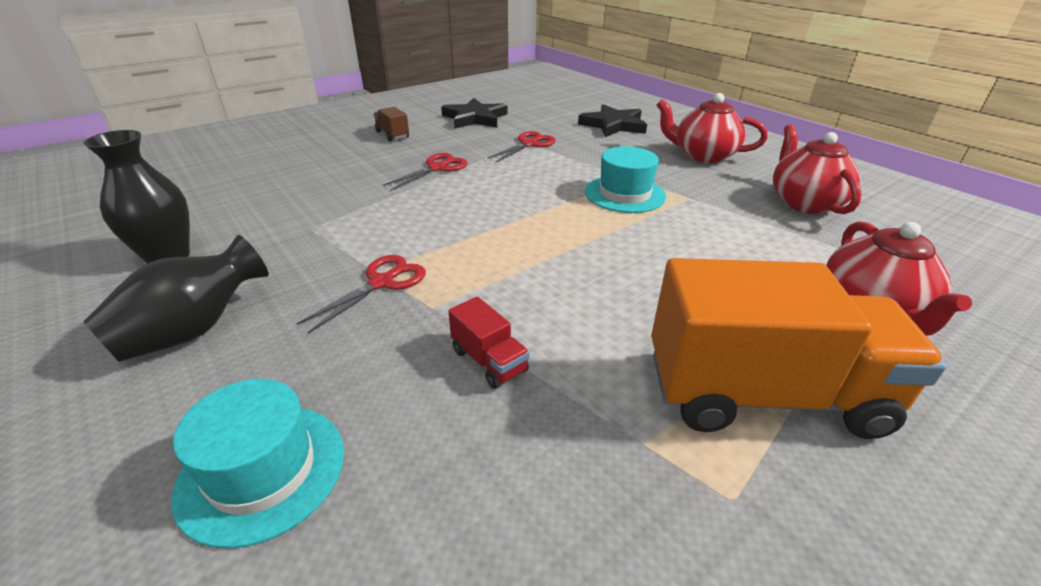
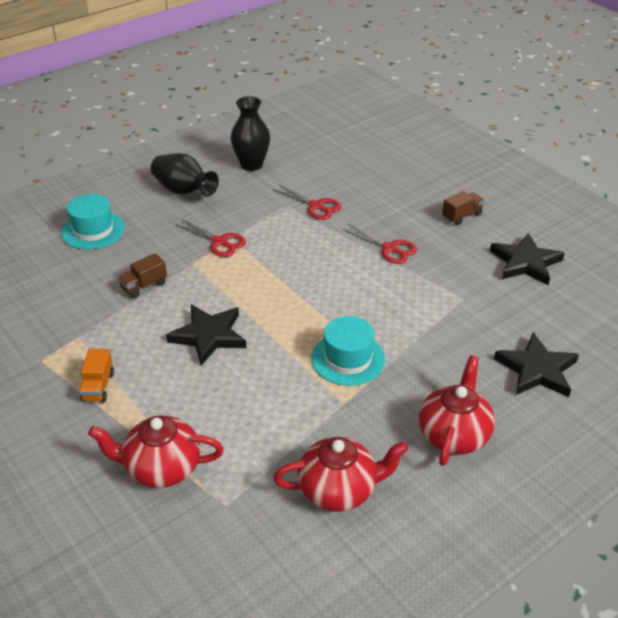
camera: 90 degrees right, 5 degrees up
(489, 361) = (144, 286): red truck -> brown truck
(529, 144) = (458, 301): red scissors -> red scissors (316, 206)
(608, 284) = (209, 336): none -> black star
(763, 394) = (98, 387): orange truck -> orange truck, size x0.41

